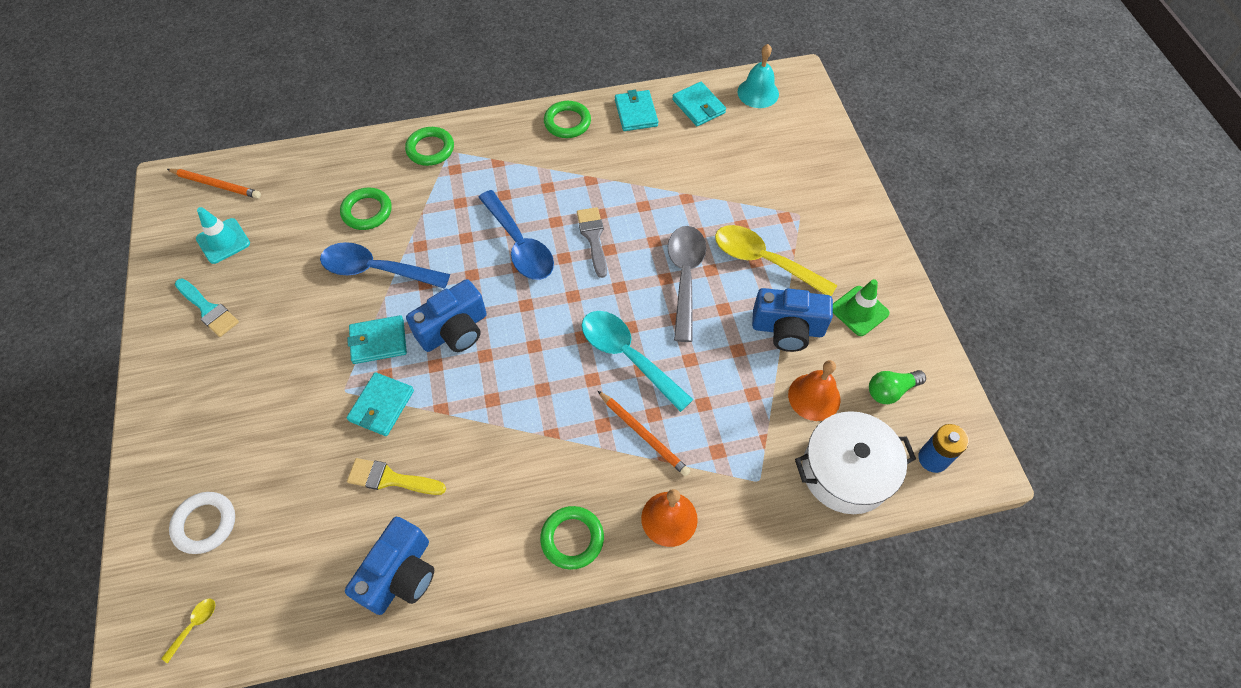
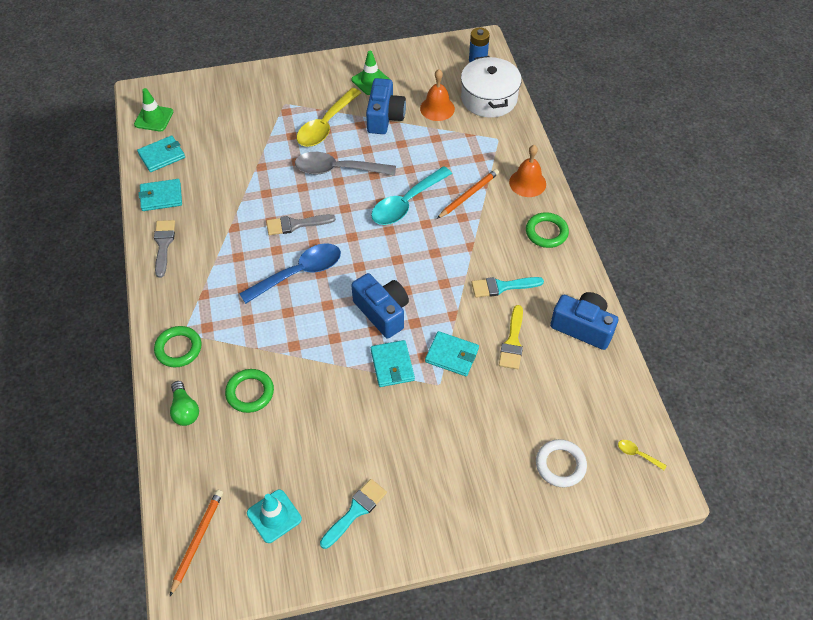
camera: 90 degrees left, 5 degrees down
(376, 270) = (318, 376): blue spoon -> none
(480, 471) = (502, 287): none -> turquoise brush
(567, 122) = (163, 244): green ring -> grey brush
(758, 93) = (154, 118): turquoise bell -> green traffic cone
(890, 391) = (432, 73): green light bulb -> green light bulb (185, 410)

